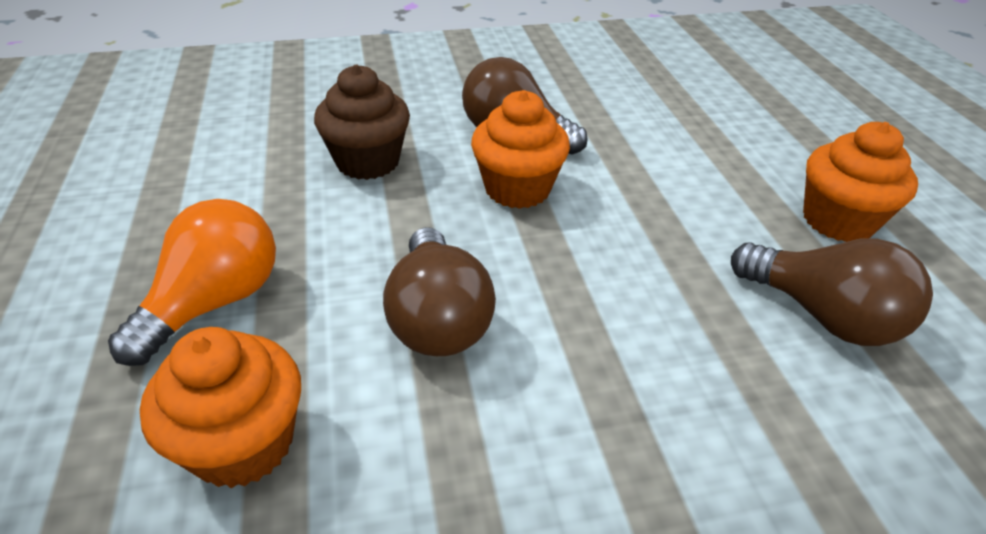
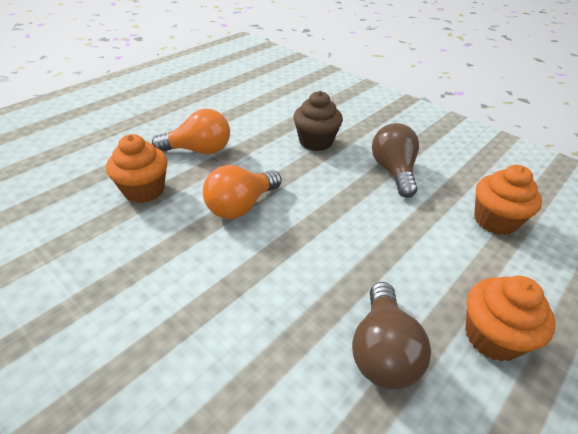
camera: 55 degrees right, 0 degrees up
(438, 318) = (241, 206): brown light bulb -> orange light bulb
(517, 189) = (351, 191): orange cupcake -> orange cupcake (495, 221)

